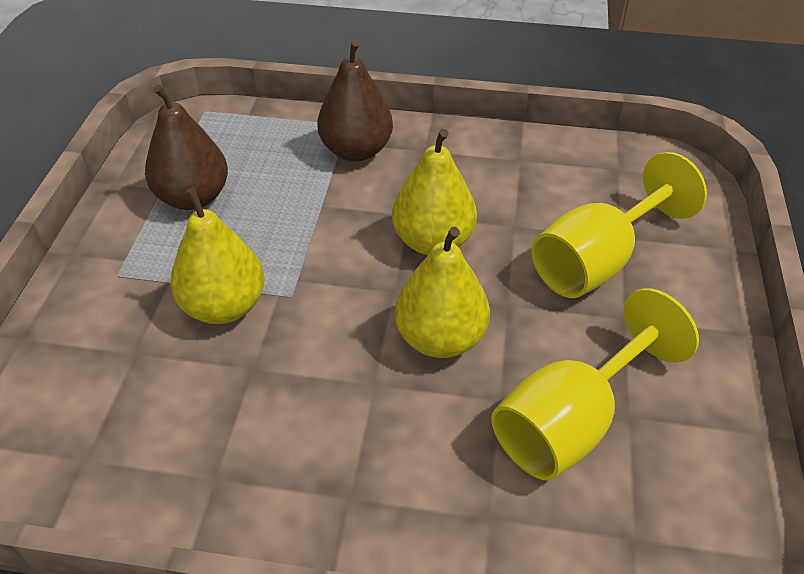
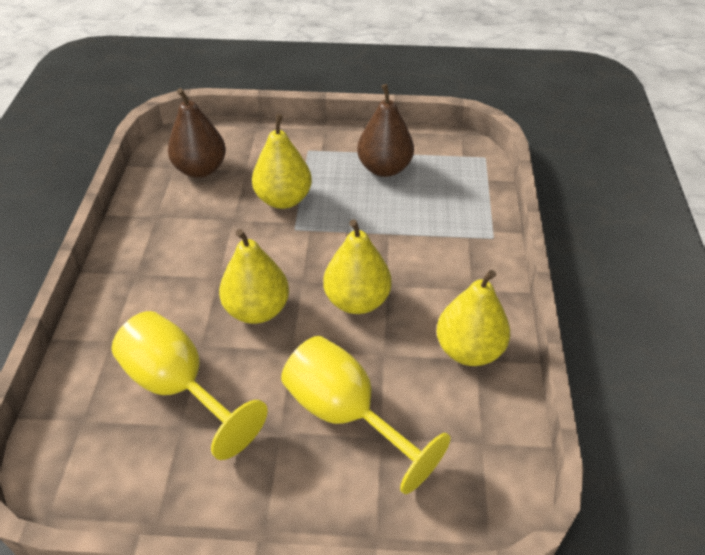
camera: 85 degrees right, 0 degrees up
(356, 151) = (459, 246): brown pear -> brown pear (200, 169)
(508, 163) = (469, 350): none -> yellow pear

